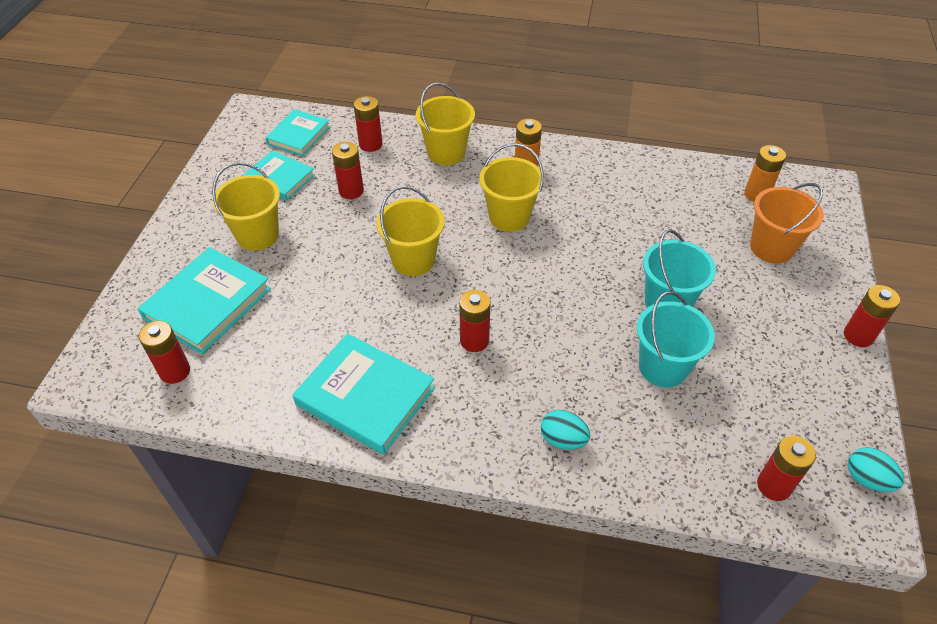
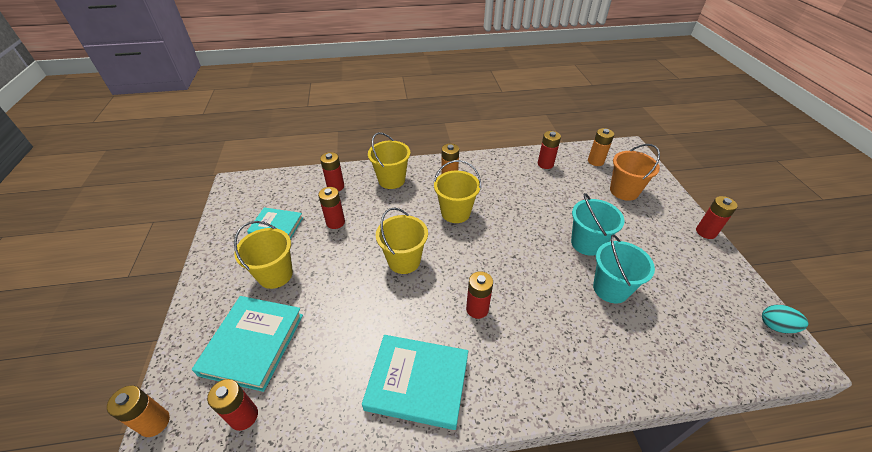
camera: 20 degrees left, 5 degrees down
(91, 350) = (155, 423): none -> orange battery
(299, 135) = (279, 192): turquoise book -> none
(563, 439) = (579, 366): turquoise egg -> none
(774, 485) = (729, 351): red battery -> red battery (545, 164)

